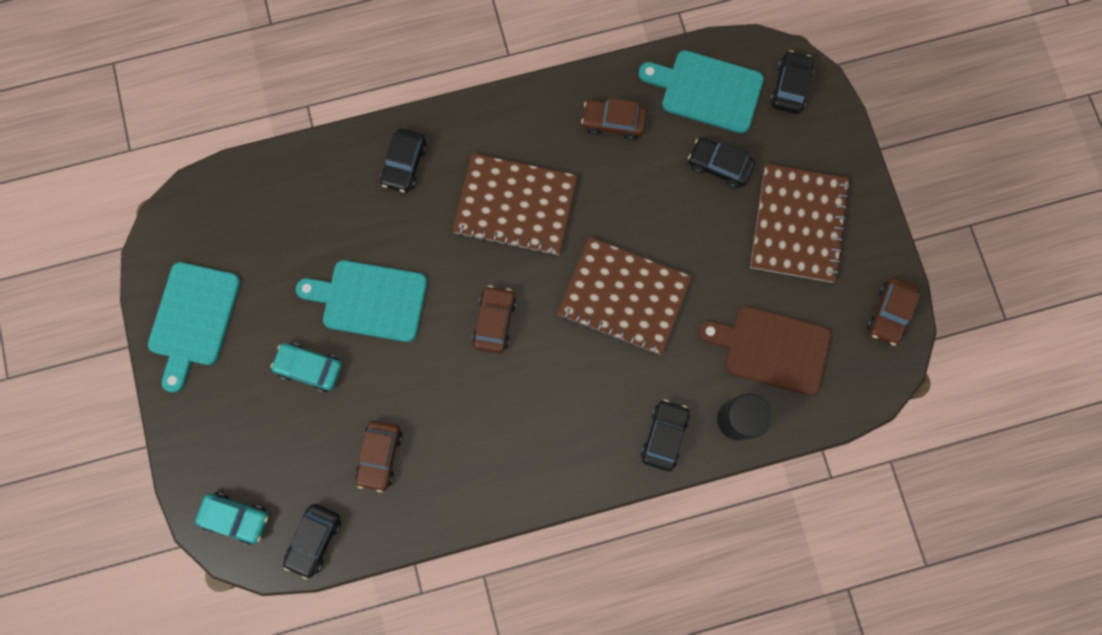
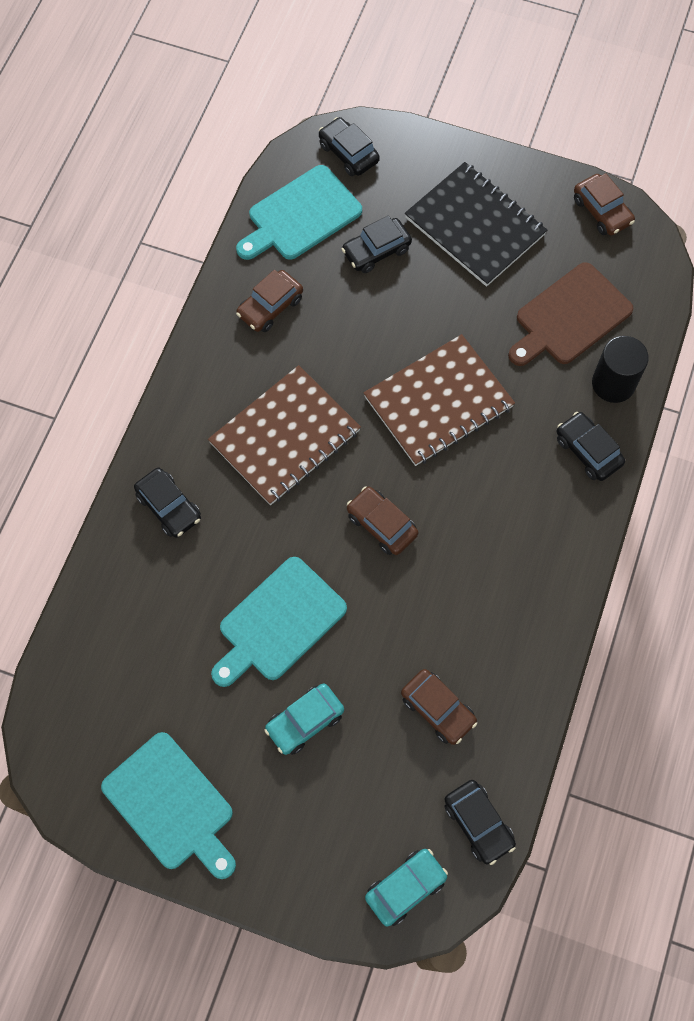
camera: 55 degrees left, 10 degrees down
(797, 224) = (475, 226): brown notebook -> black notebook

